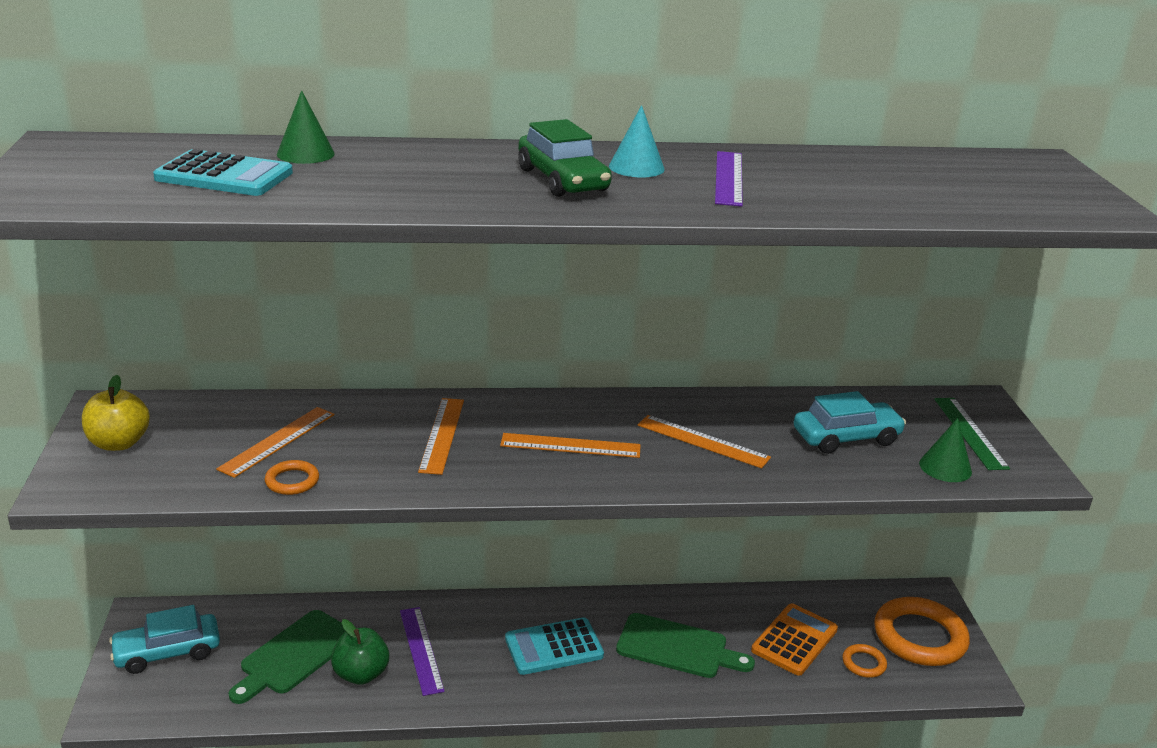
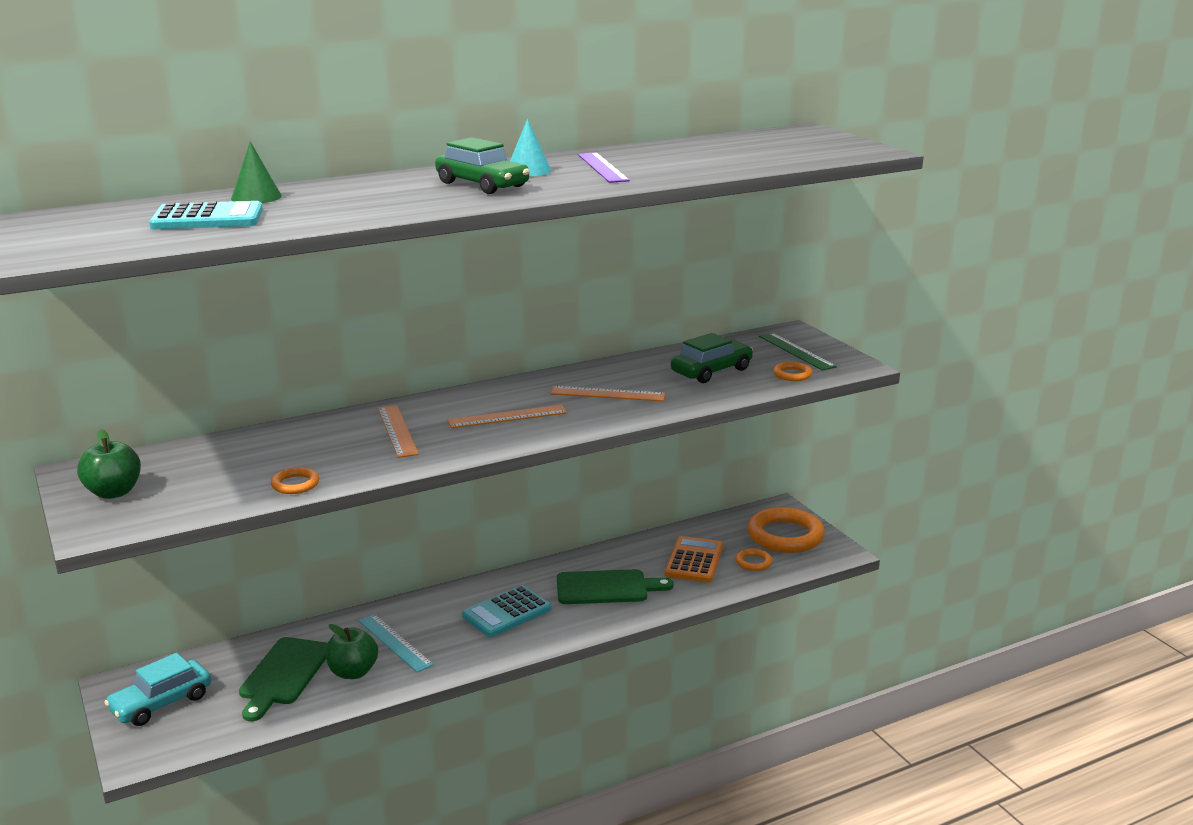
camera: 20 degrees left, 5 degrees down
(119, 443) = (113, 492): yellow apple -> green apple
(277, 441) = (259, 462): orange ruler -> none
(421, 650) = (395, 642): purple ruler -> turquoise ruler
(846, 437) = (711, 371): turquoise car -> green car
(945, 467) = (792, 374): green cone -> orange ring

